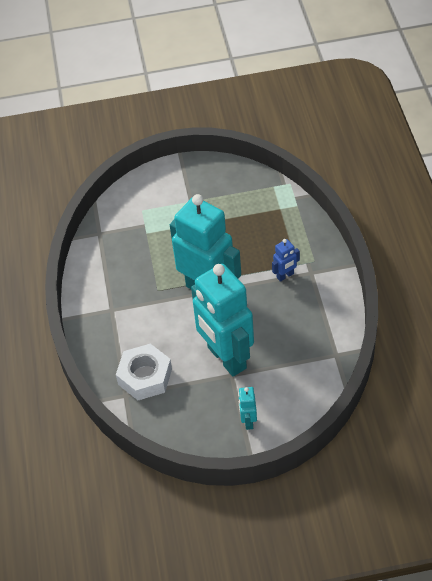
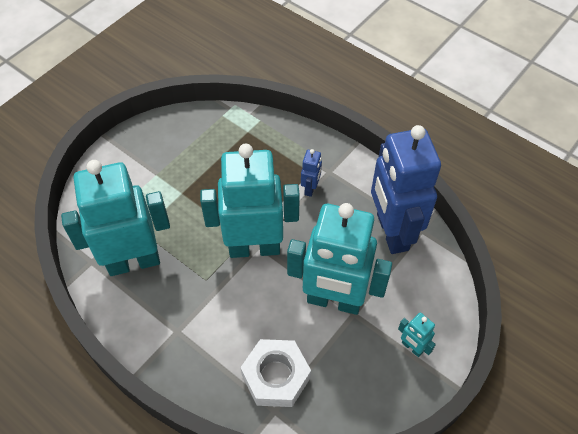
camera: 45 degrees left, 5 degrees up
(124, 250) = (133, 261): none -> turquoise robot
(312, 341) = (391, 232): none -> blue robot

